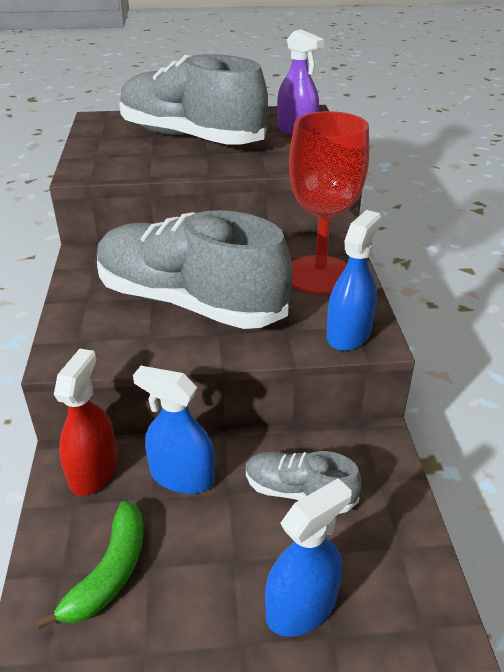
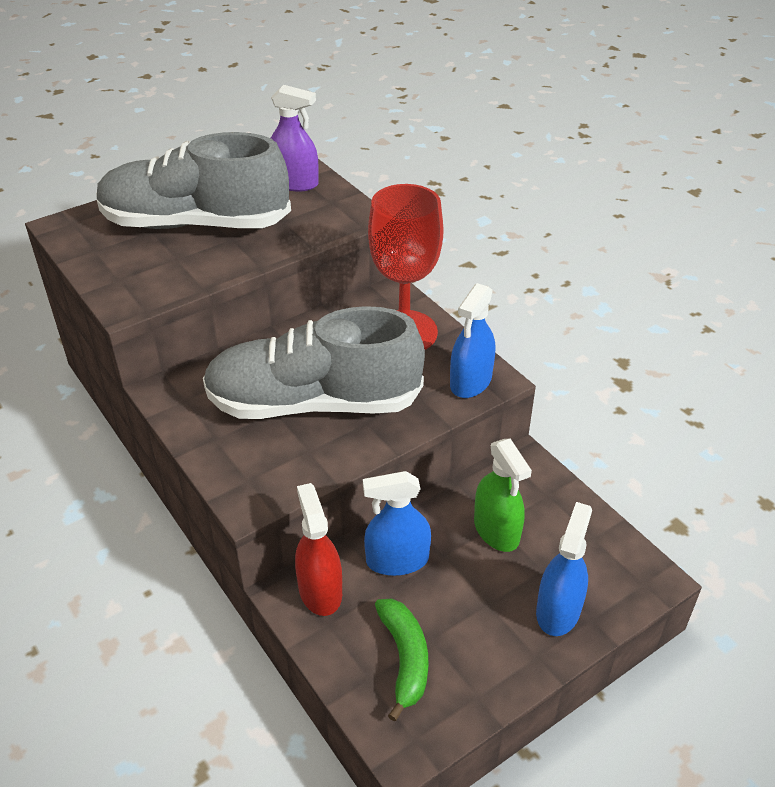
camera: 30 degrees left, 5 degrees up
(299, 492) = (496, 530): grey shoe -> green spray bottle
(348, 334) = (470, 382): blue spray bottle -> blue spray bottle turned 150 degrees counterclockwise

